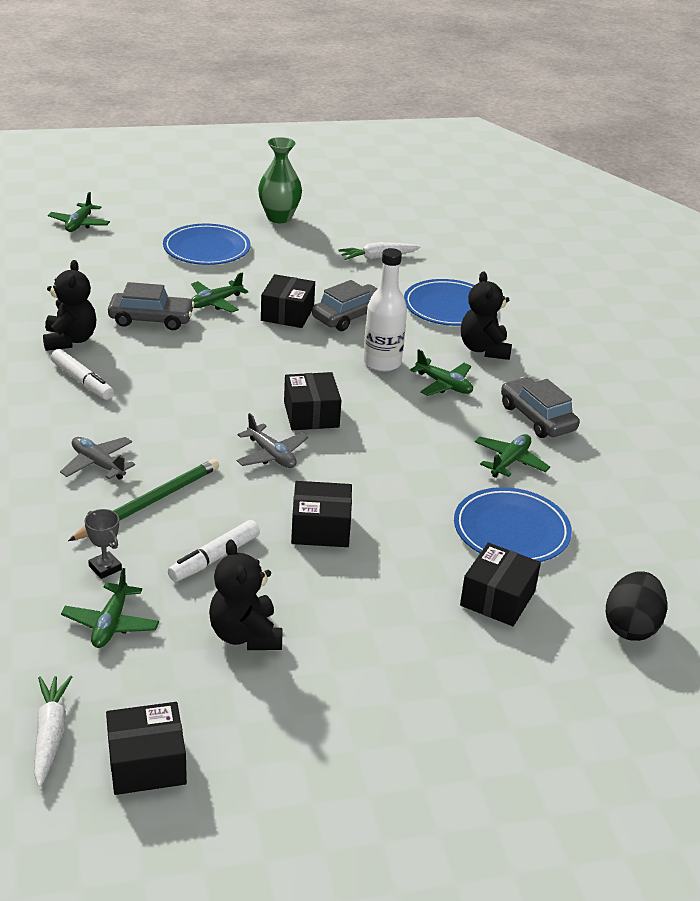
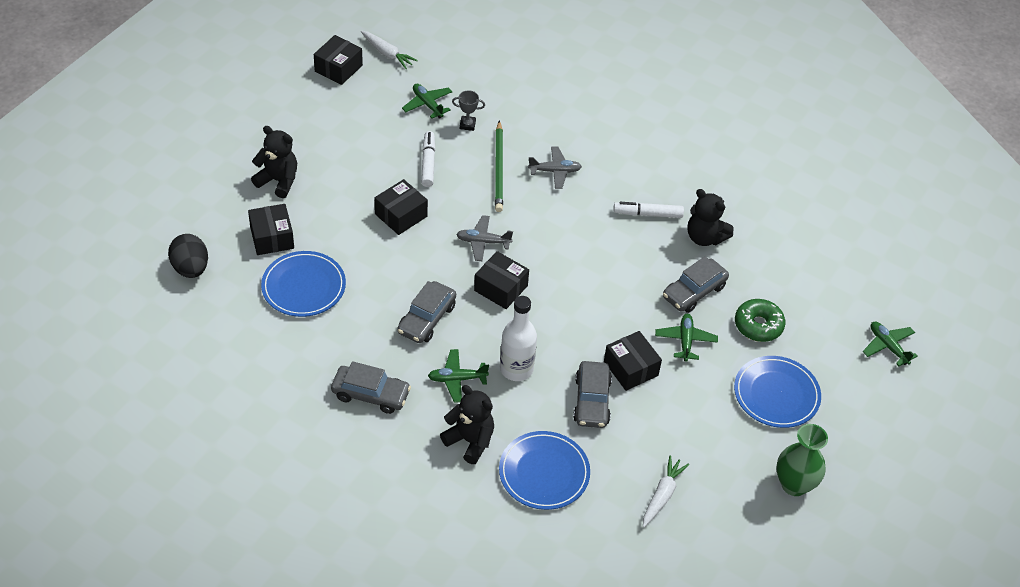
camera: 135 degrees right, 15 degrees up
(144, 279) = (758, 325): none -> green donut
(245, 635) = (366, 138): black teddy bear -> black teddy bear (278, 181)
(415, 434) = (427, 319): none -> grey car
(510, 461) = (351, 340): green plane -> none

